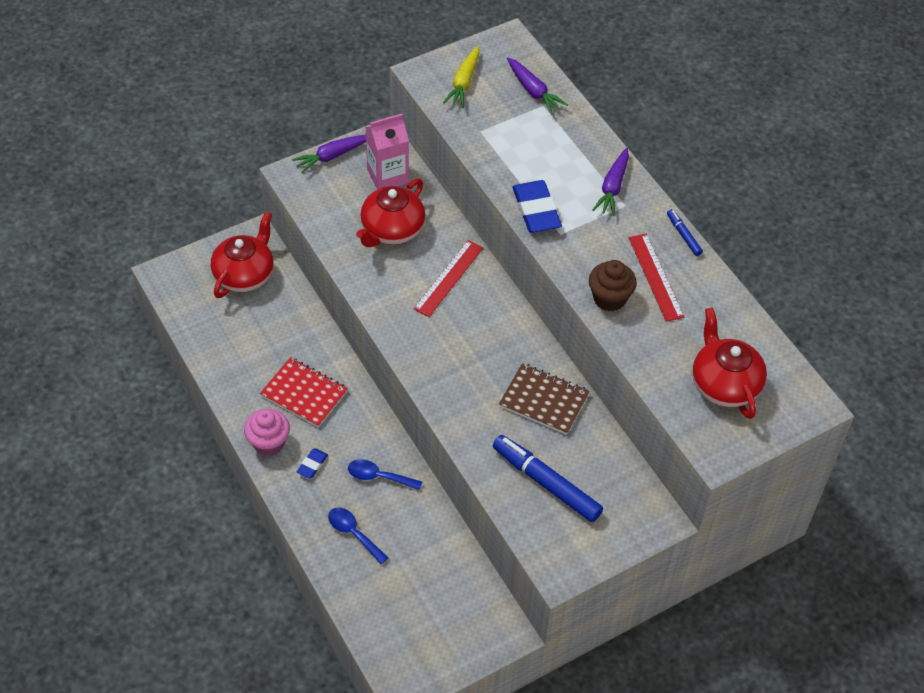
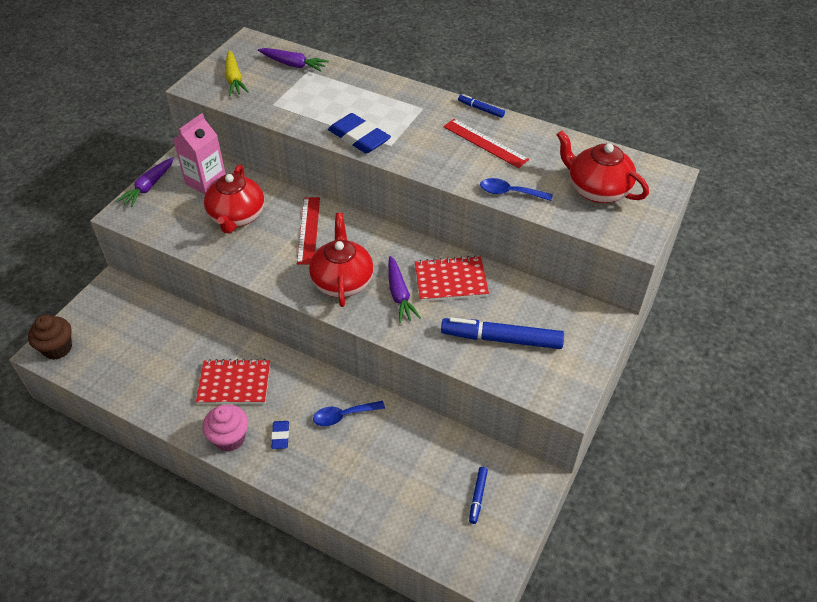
camera: 30 degrees left, 5 degrees down
(245, 275) = (120, 318): red teapot -> red teapot (342, 281)
(354, 533) = (355, 472): blue spoon -> blue spoon (510, 193)
(444, 615) = (477, 497): none -> blue marker
(544, 400) = (450, 280): brown notebook -> red notebook
(609, 298) = (464, 171): brown cupcake -> brown cupcake (57, 348)
(612, 187) = (404, 100): purple carrot -> purple carrot (399, 294)

